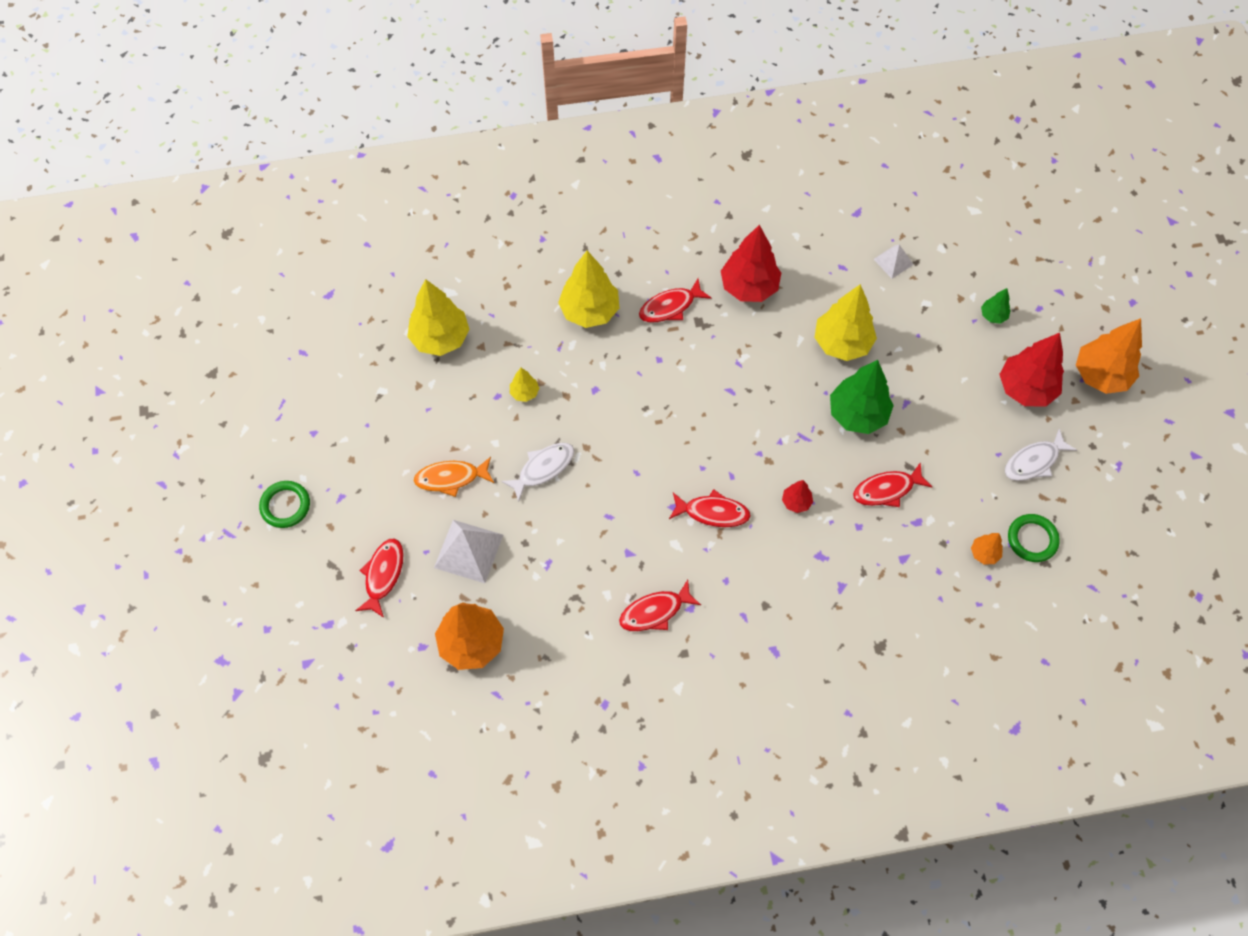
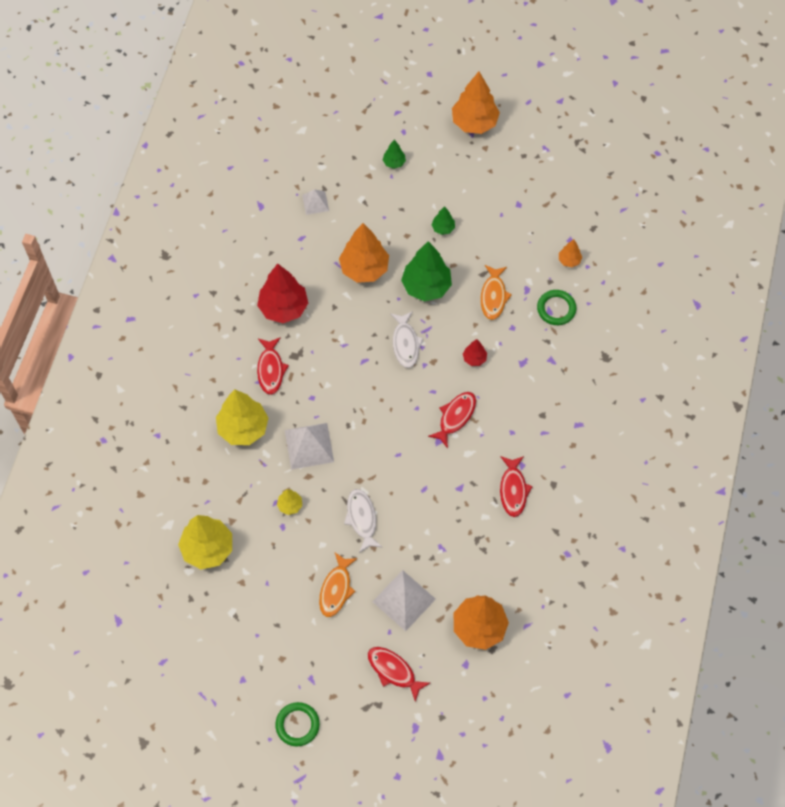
camera: 65 degrees left, 0 degrees up
(602, 381) = (309, 446): none -> white pyramid
(842, 343) = (364, 269): yellow tree -> orange tree
(887, 489) = (493, 296): red fish -> orange fish
(941, 400) = (443, 228): none -> green tree
(1025, 389) = (461, 172): red tree -> none
(1032, 539) = (573, 227): green ring -> green ring (556, 309)
(1034, 461) = (517, 196): white fish -> white fish (405, 343)

